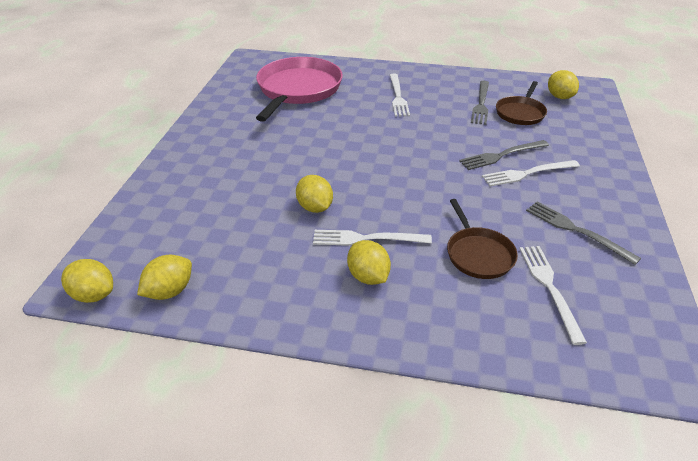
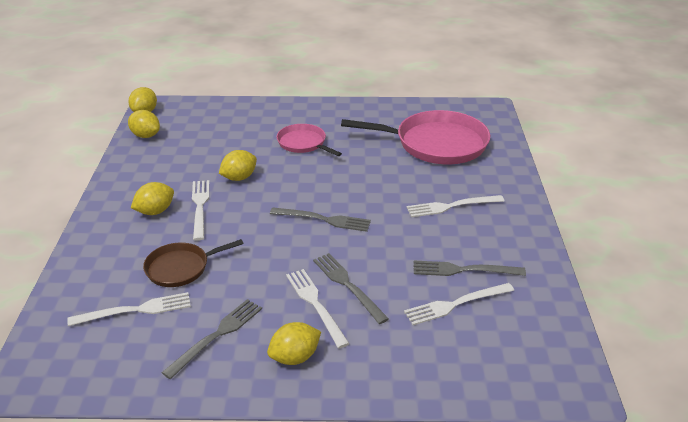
camera: 80 degrees right, 5 degrees down
(261, 159) = (303, 143): none -> pink pan
(406, 159) = (324, 219): none -> grey fork
(520, 113) = (455, 304): brown pan -> white fork
(559, 97) = (521, 346): yellow lemon -> yellow lemon (295, 357)

